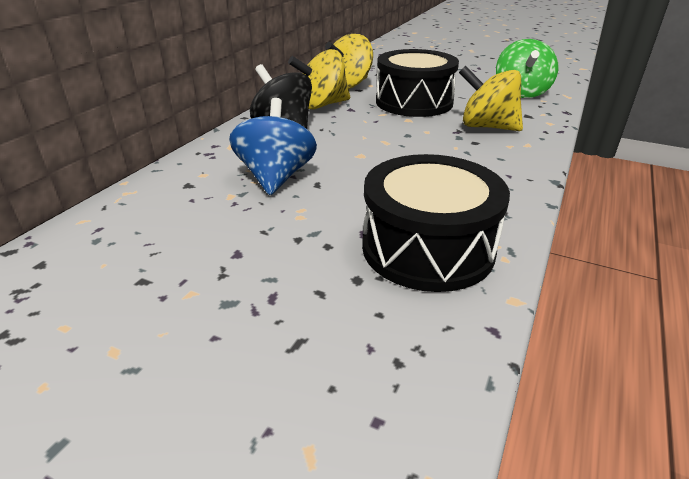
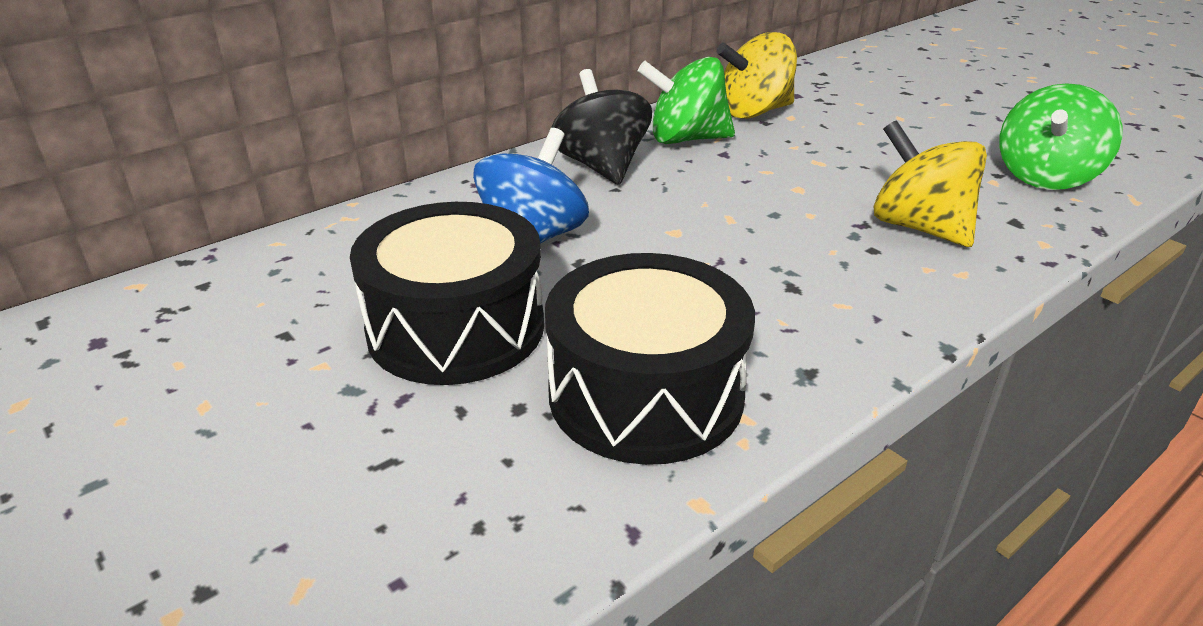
camera: 25 degrees right, 0 degrees up
(322, 105) = (686, 139): yellow spinning top -> green spinning top
(414, 102) = (834, 160): black drum -> black drum (456, 328)

